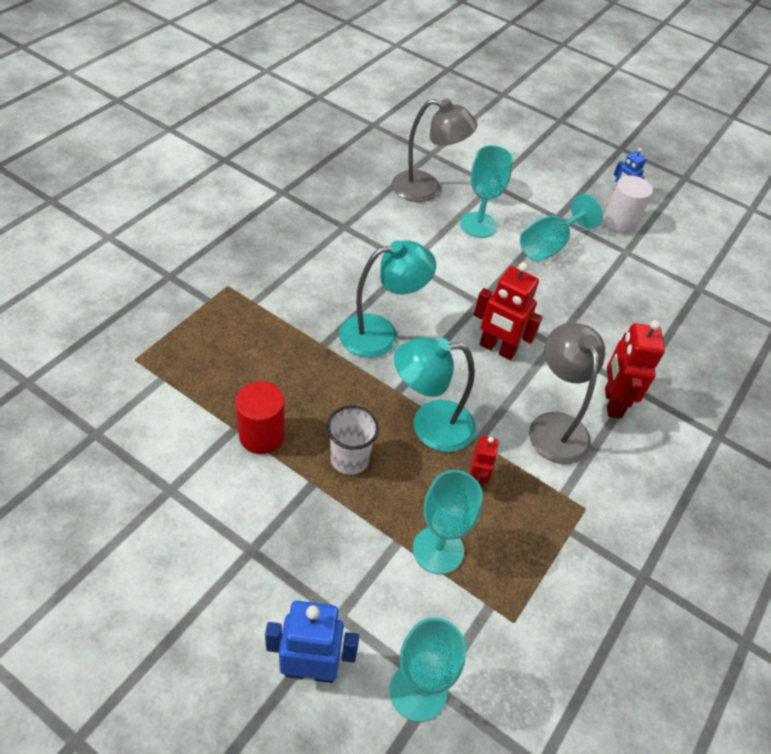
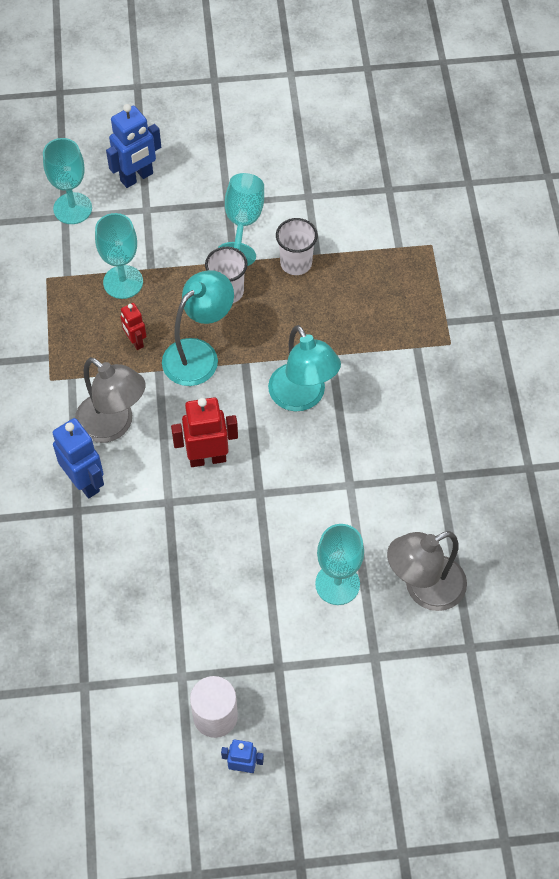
camera: 145 degrees right, 10 degrees up
(262, 435) = (296, 263): red cylinder -> white cup
(380, 334) = (302, 397): turquoise lamp -> turquoise lamp turned 60 degrees counterclockwise
(549, 246) = (255, 616): turquoise goblet -> turquoise goblet (243, 222)
(612, 403) = (85, 482): red robot -> blue robot

